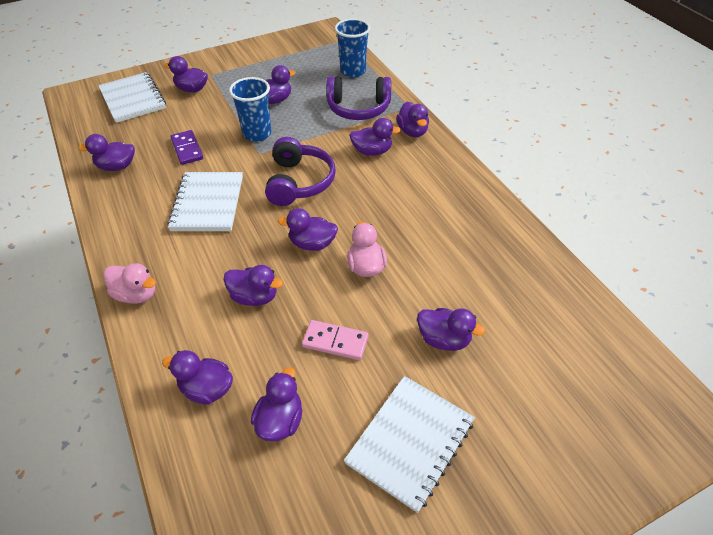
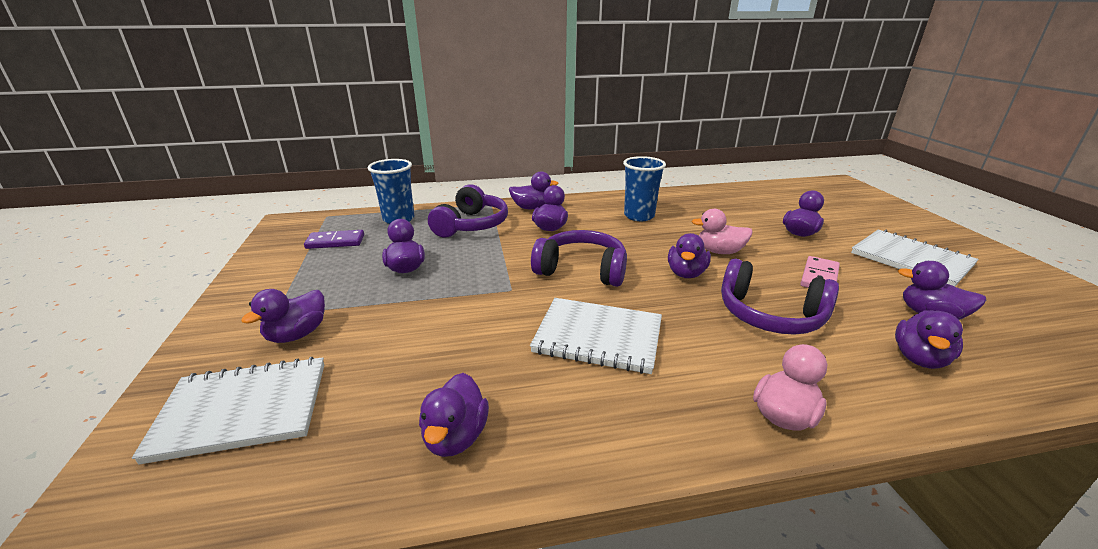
camera: 75 degrees left, 20 degrees down
(187, 149) = (461, 349): purple domino -> purple domino (335, 242)
(254, 297) = (770, 315): purple duck -> purple headphones
(257, 134) = (469, 287): blue cup -> blue cup (639, 216)

